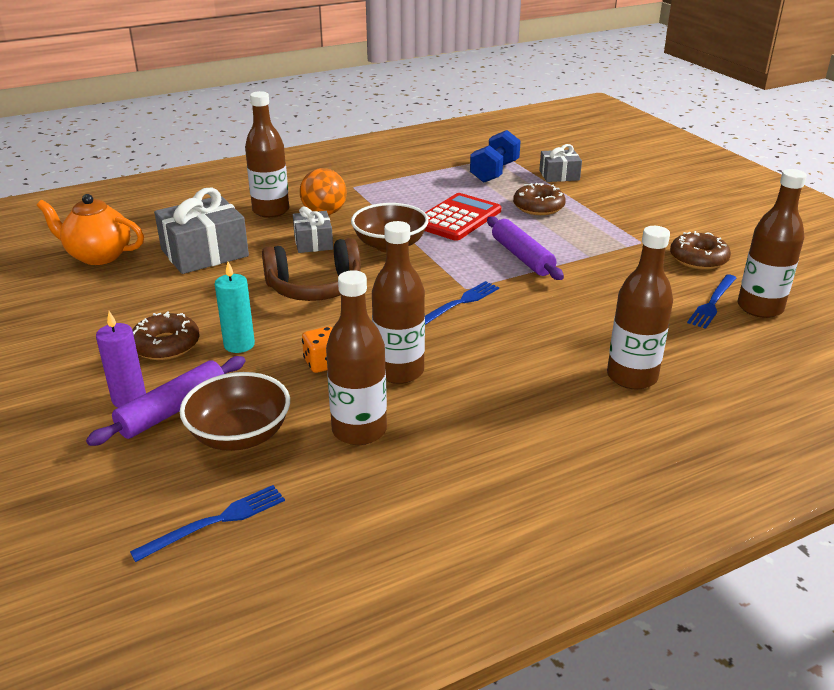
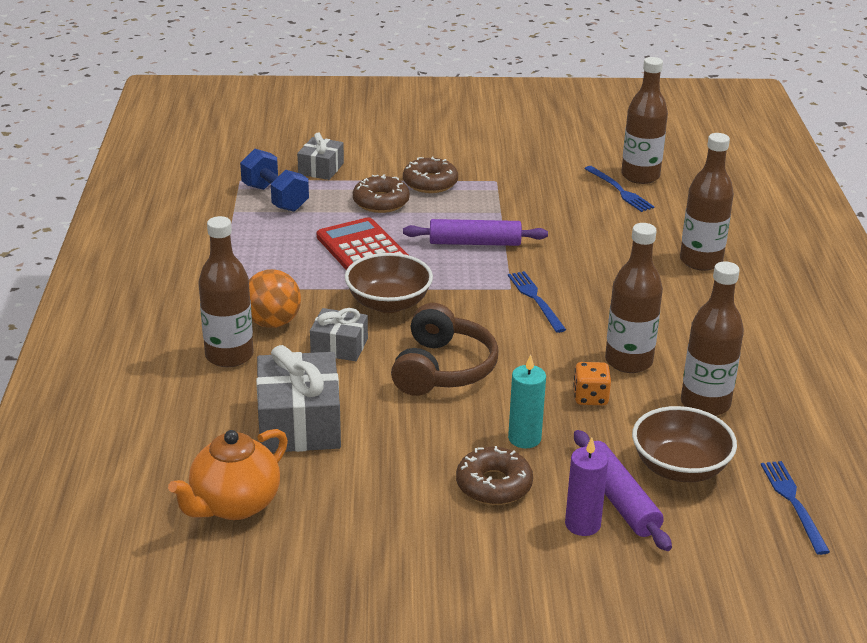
camera: 65 degrees left, 0 degrees up
(698, 259) = (546, 169): brown donut -> brown donut (430, 183)

